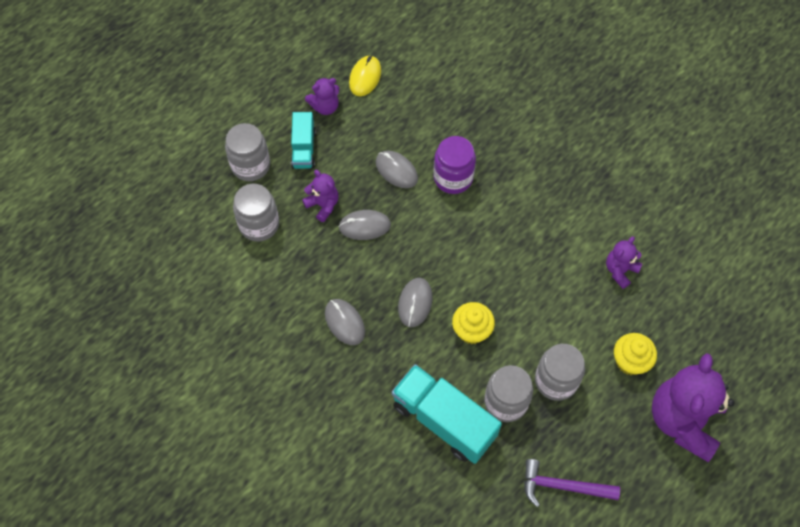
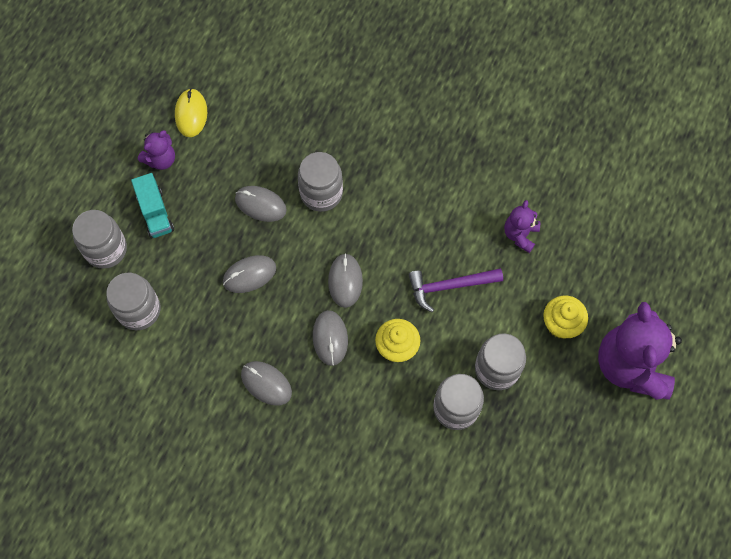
camera: 20 degrees left, 5 degrees up
(323, 205) = (198, 267): purple teddy bear -> none
(444, 420) = (402, 449): turquoise truck -> none
(446, 259) = (345, 281): none -> grey mouse
(453, 178) = (321, 193): purple jar -> grey jar
(563, 486) = (540, 473): purple hammer -> purple hammer (449, 286)

